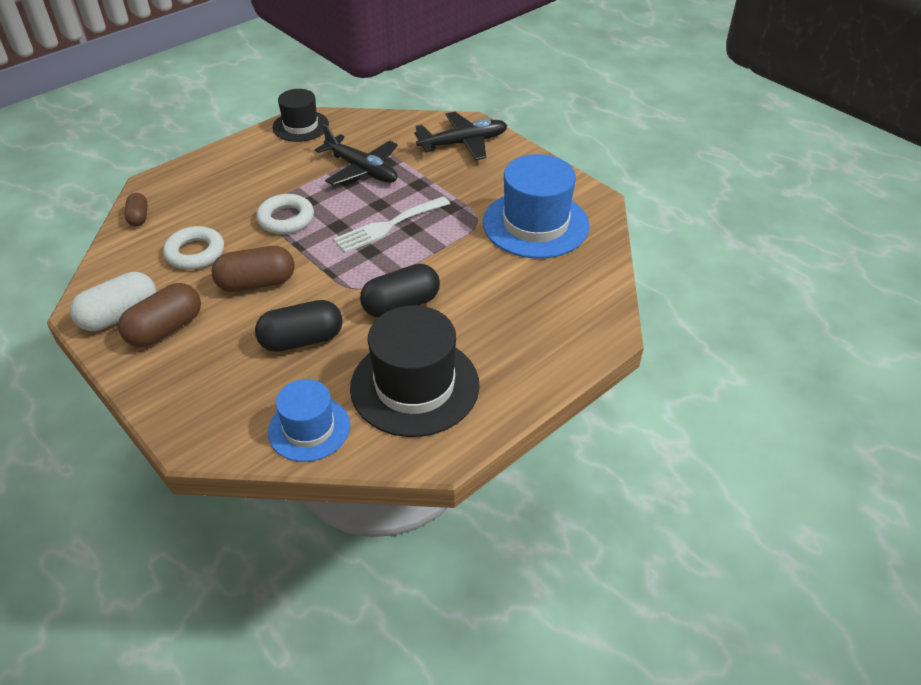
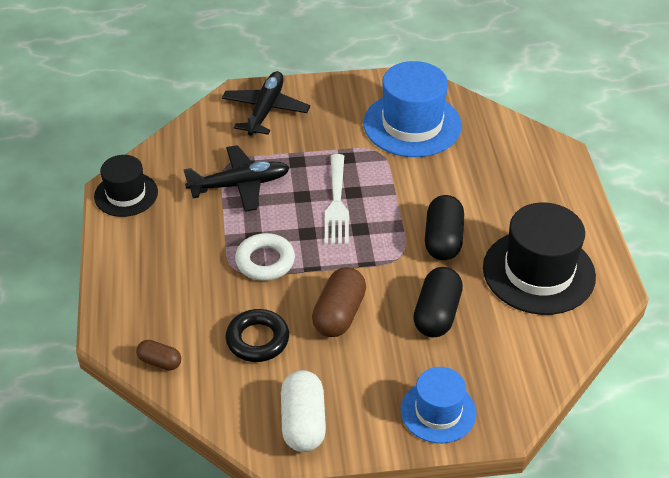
camera: 55 degrees left, 0 degrees up
(165, 329) = (349, 396): brown capsule -> none
(195, 253) = (257, 340): white ring -> black ring
(309, 428) = (540, 349): blue hat -> blue hat (438, 411)

